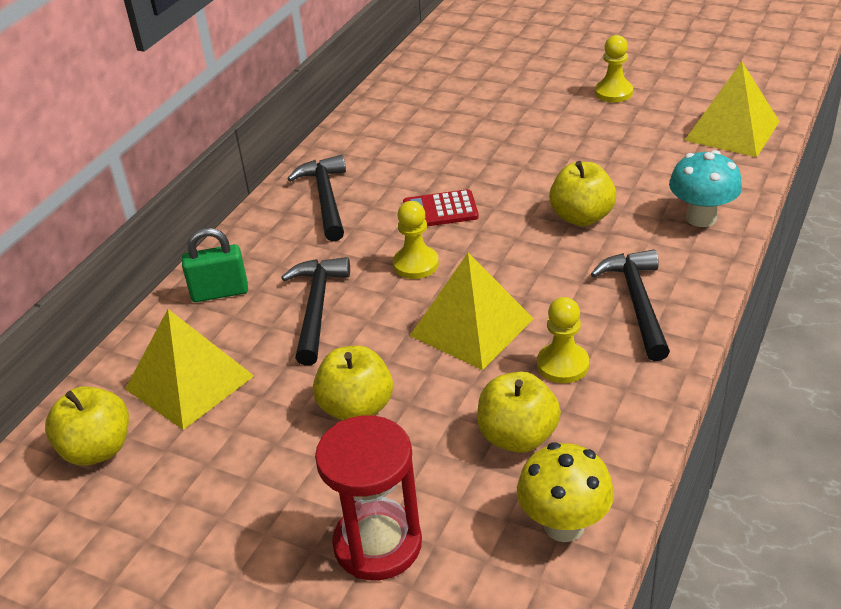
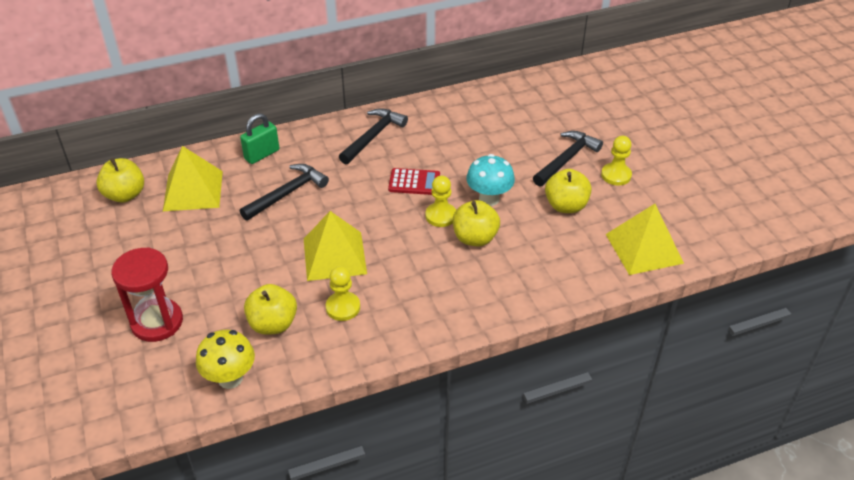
camera: 40 degrees right, 5 degrees up
(220, 292) = (262, 154): green padlock -> green padlock turned 75 degrees counterclockwise
(356, 408) = (233, 256): yellow apple -> yellow apple (566, 206)
(416, 264) = (359, 203): yellow pawn -> yellow pawn (441, 216)
(440, 210) = (414, 182): red calculator -> red calculator turned 150 degrees clockwise
(637, 302) = (426, 305): black hammer -> black hammer (567, 159)
(701, 218) = (535, 286): turquoise mushroom -> turquoise mushroom (489, 199)

